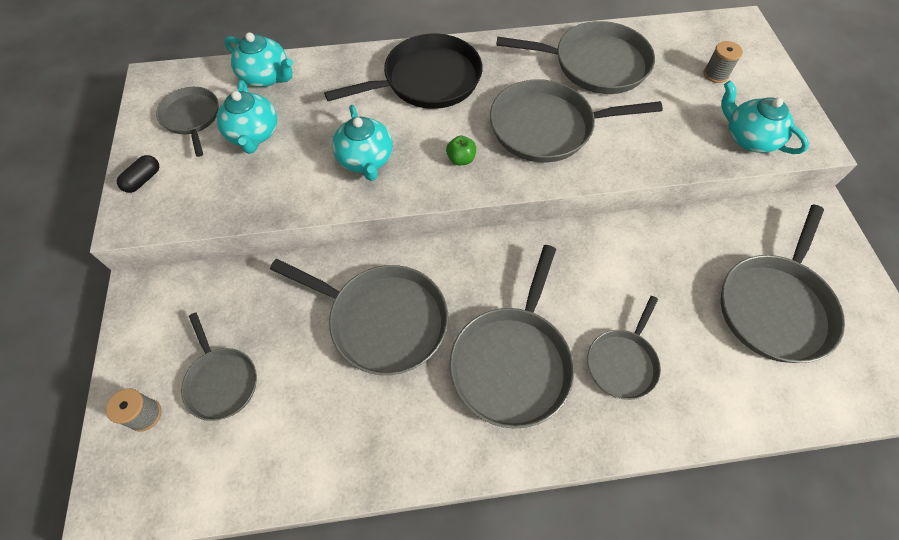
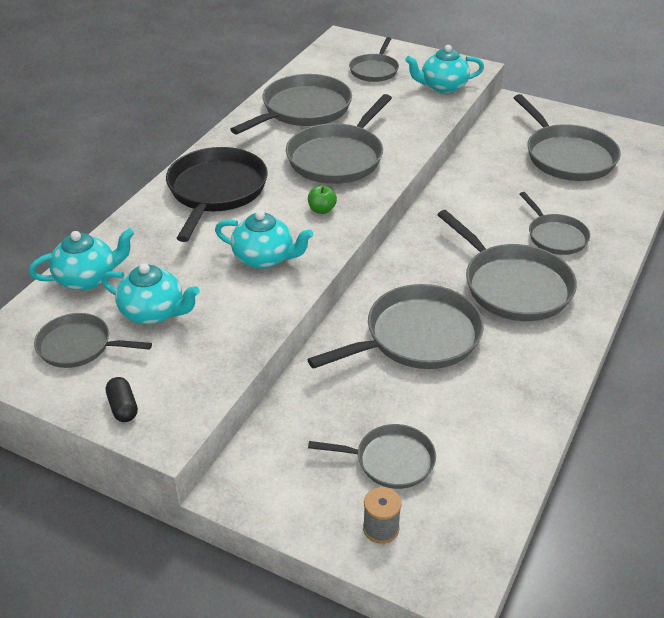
camera: 55 degrees left, 20 degrees down
(715, 74) = (374, 70): grey spool -> grey pan

